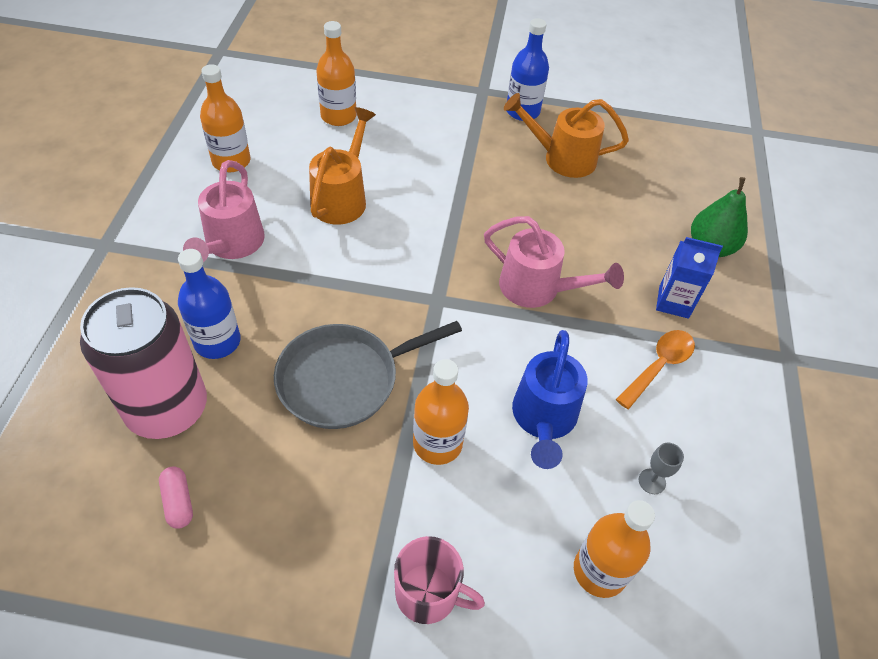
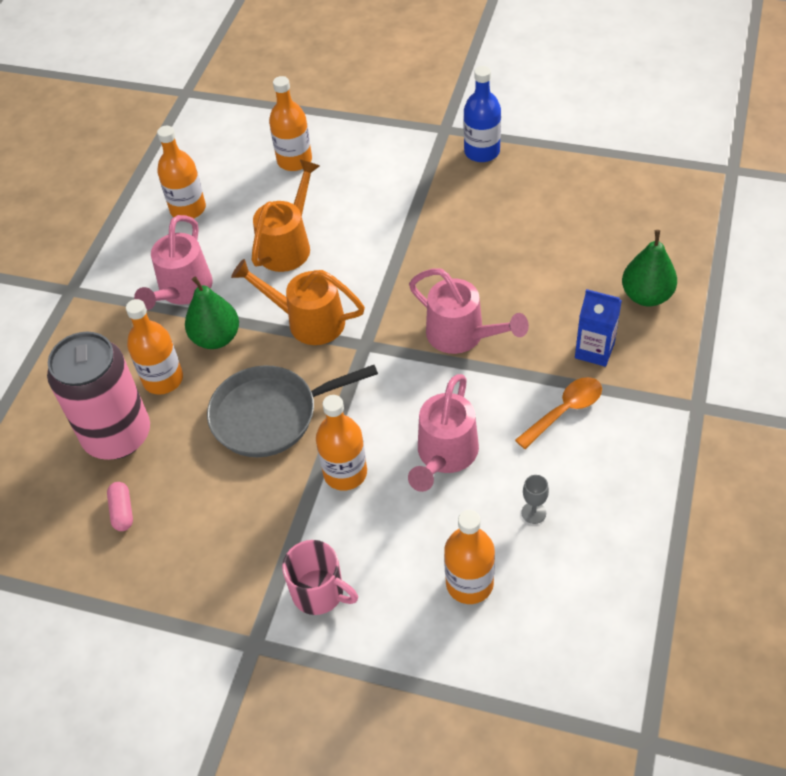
camera: 15 degrees right, 0 degrees up
(217, 341) = (163, 379): blue bottle -> orange bottle
(274, 294) = (216, 338): none -> green pear
(543, 419) = (444, 456): blue watering can -> pink watering can
(562, 158) = (513, 202): orange watering can -> orange watering can (307, 321)

